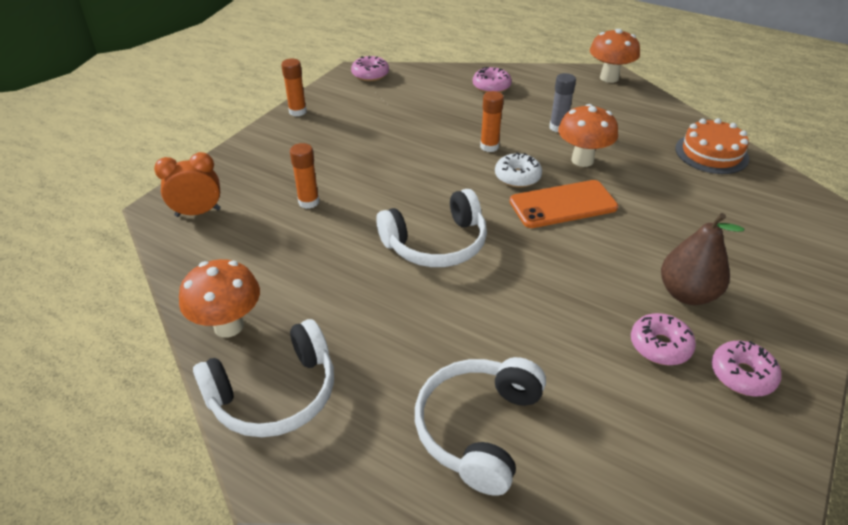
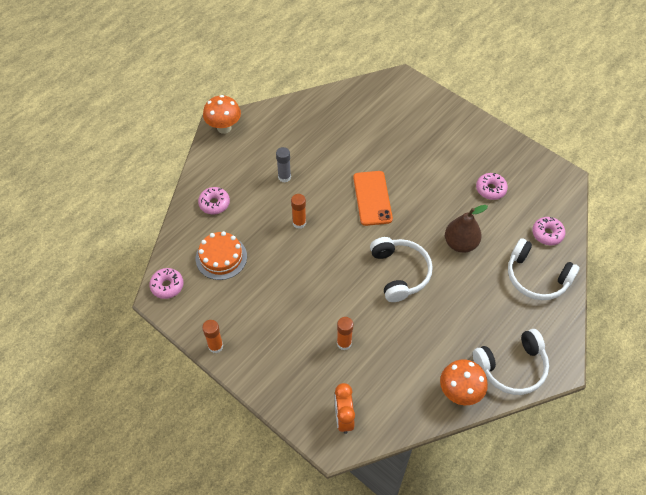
camera: 80 degrees left, 15 degrees up
(275, 394) = (512, 367): white headphones -> white headphones turned 90 degrees clockwise
(517, 177) = (338, 215): white donut -> none
(582, 160) = (327, 175): orange mushroom -> none
(687, 294) = (456, 165): brown pear -> brown pear (460, 243)
(711, 153) = (334, 107): orange cake -> orange cake (221, 257)
(742, 375) = (510, 164): pink donut -> pink donut (547, 234)

